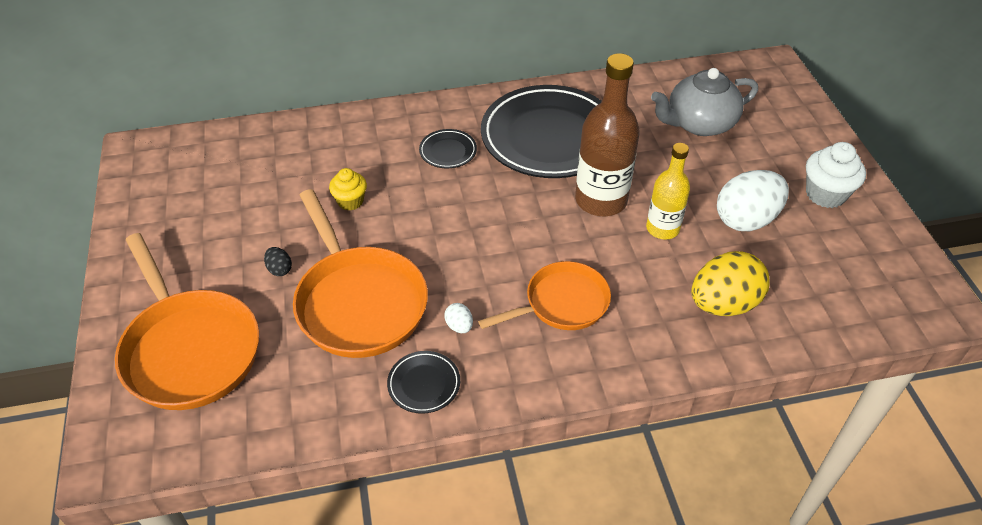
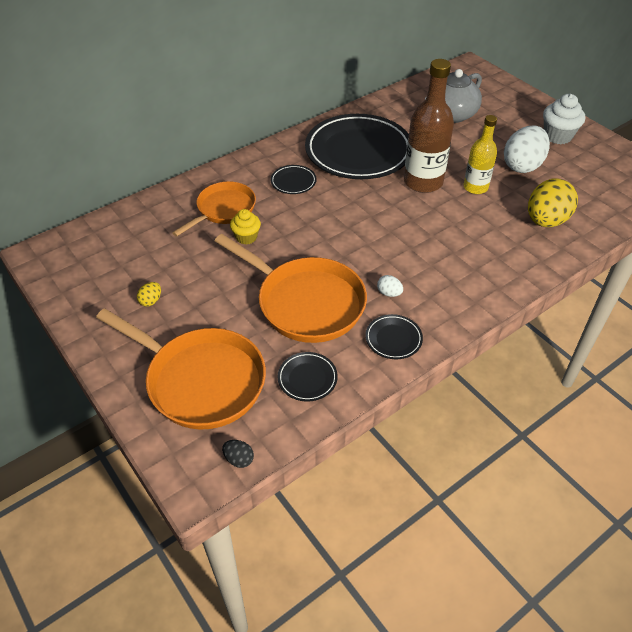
camera: 25 degrees left, 0 degrees up
(204, 240) = (151, 301): none -> yellow egg
(279, 269) = (228, 301): black egg -> black egg (239, 459)
(297, 393) = (307, 378): none -> black plate
(562, 303) = (446, 255): orange pan -> orange pan (223, 210)

